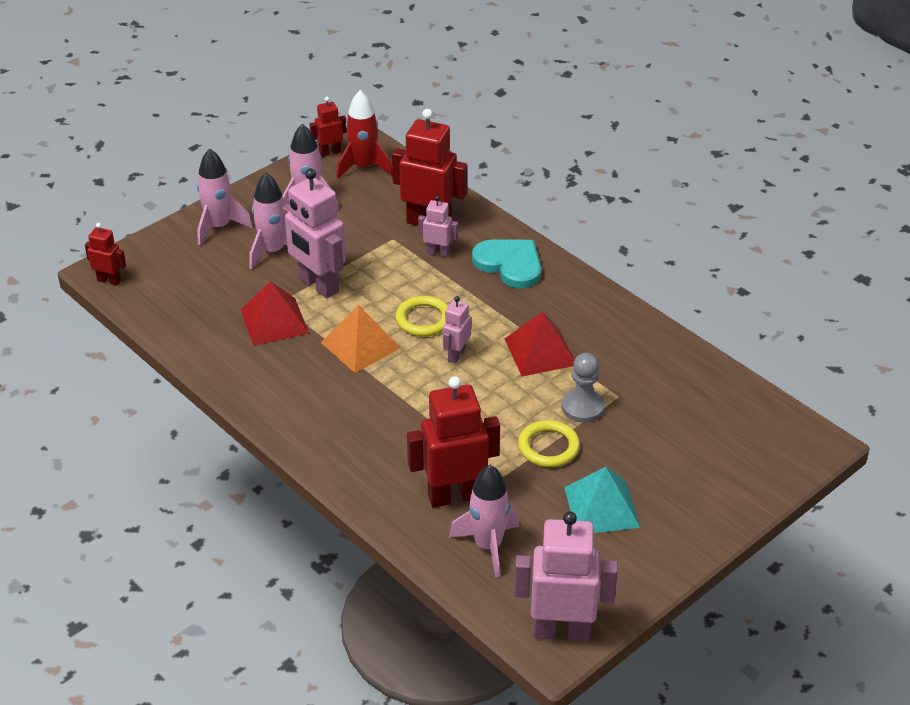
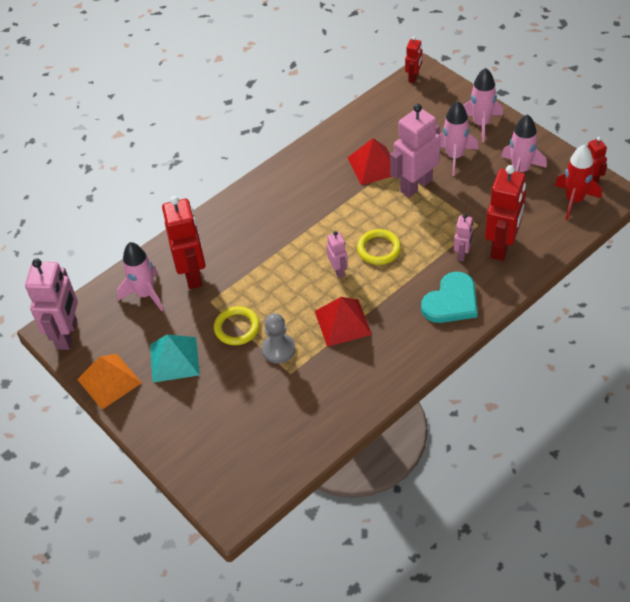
camera: 95 degrees right, 10 degrees up
(360, 345) = (348, 214): orange pyramid -> orange pyramid (109, 381)
(456, 355) = (338, 270): pink robot -> pink robot turned 45 degrees clockwise

